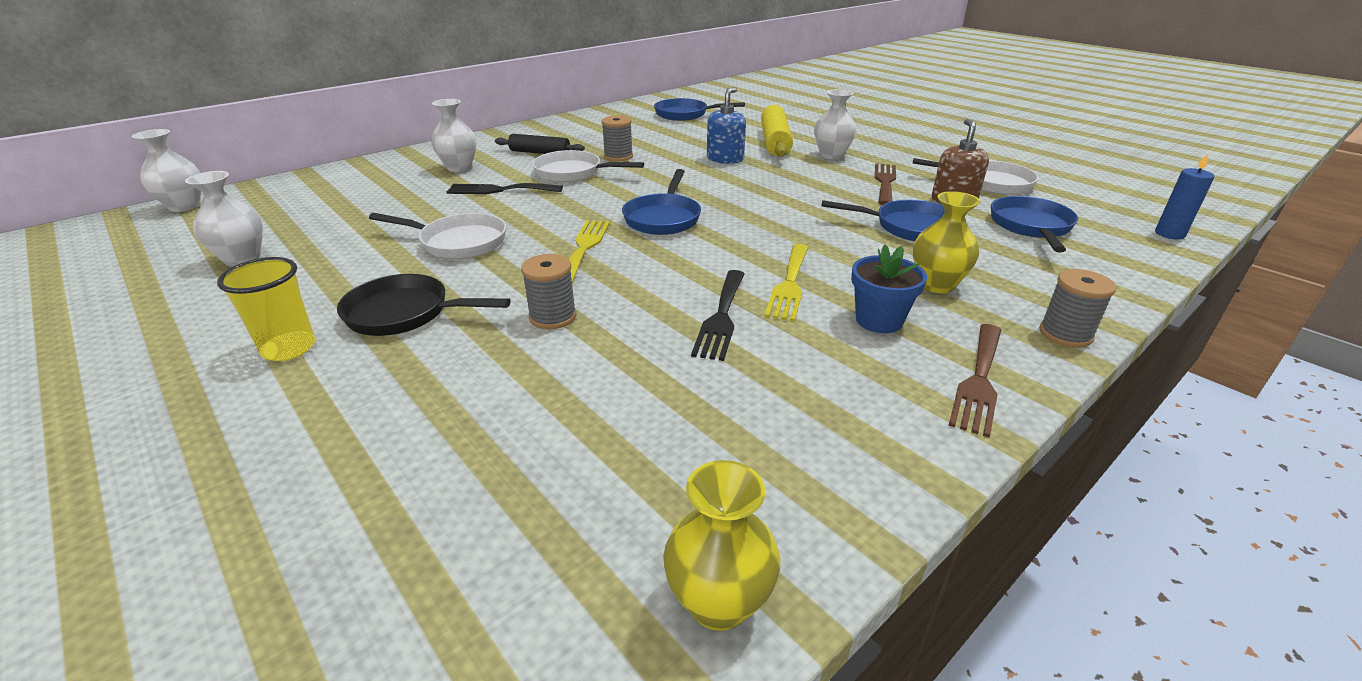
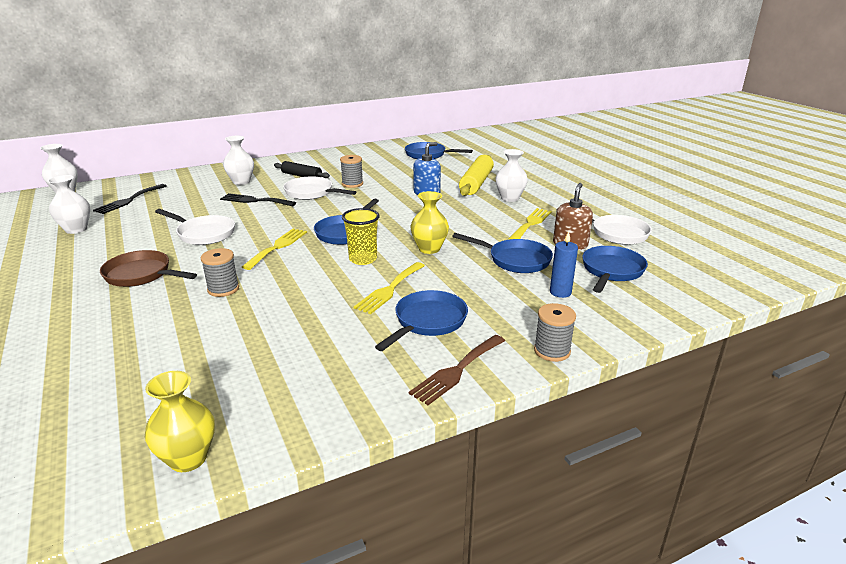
camera: 15 degrees right, 5 degrees down
(289, 348) = (67, 286): yellow cup -> yellow cup (363, 259)
(405, 313) = (141, 275): black pan -> brown pan
(721, 317) = (325, 304): black fork -> black fork (129, 200)
(879, 320) = (428, 322): blue flower pot -> blue pan
(885, 182) = (531, 223): brown fork -> yellow fork
(936, 284) = (493, 304): yellow vase -> yellow vase (429, 249)
(1169, 234) = (722, 291): blue candle -> blue candle (560, 292)

